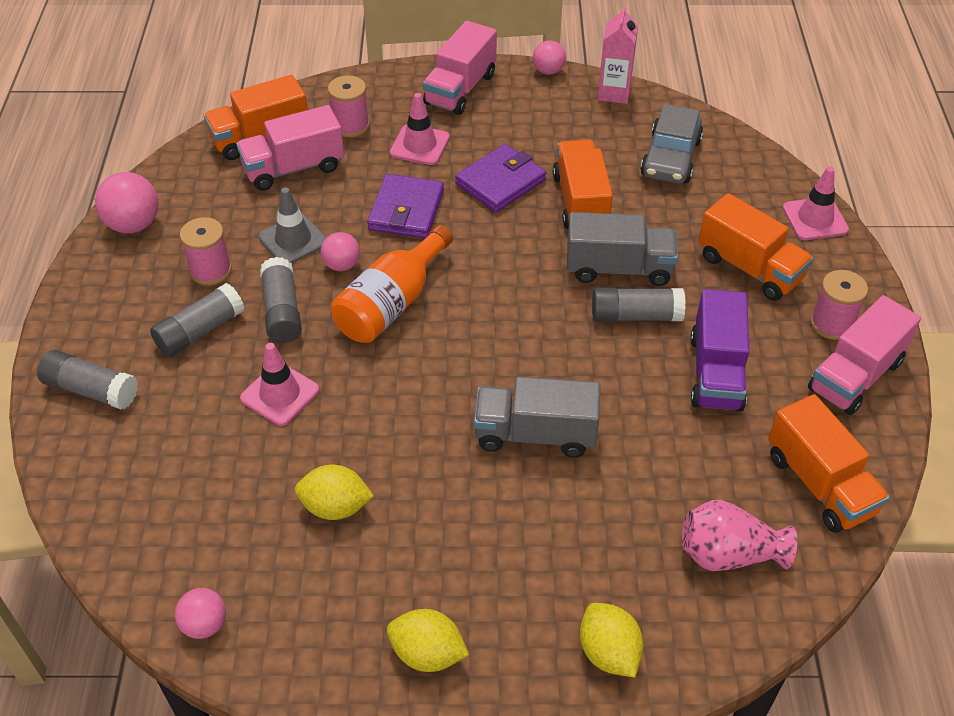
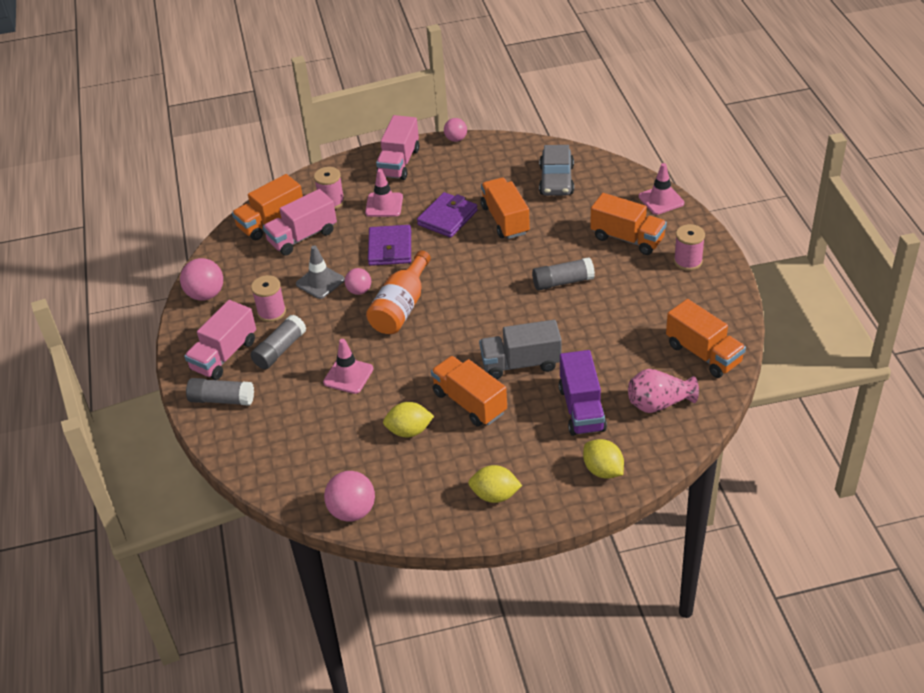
camera: 10 degrees left, 5 degrees down
(205, 624) = (352, 511): pink ball -> pink ball, size x1.60
(282, 311) = (330, 326): grey glue stick -> none
(439, 481) = (469, 402): none -> orange truck
(614, 93) = (505, 145): pink carton -> none
(618, 268) = (543, 256): grey truck -> none
(716, 372) = (623, 304): purple truck -> purple truck (581, 409)
(855, 376) = (710, 288): pink truck -> pink truck (224, 355)

